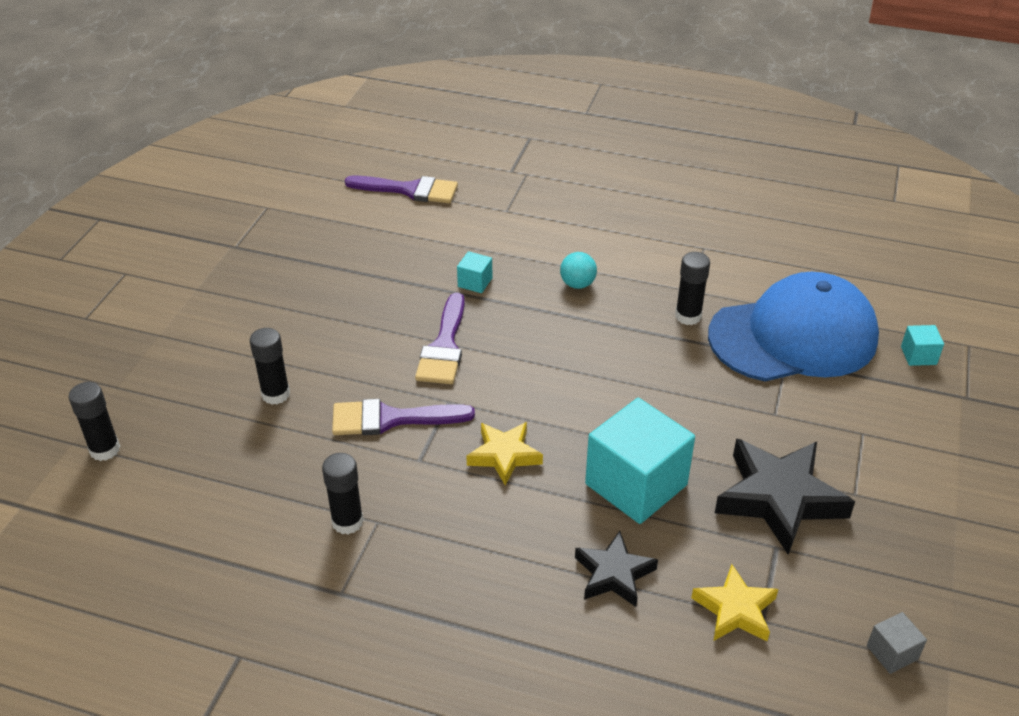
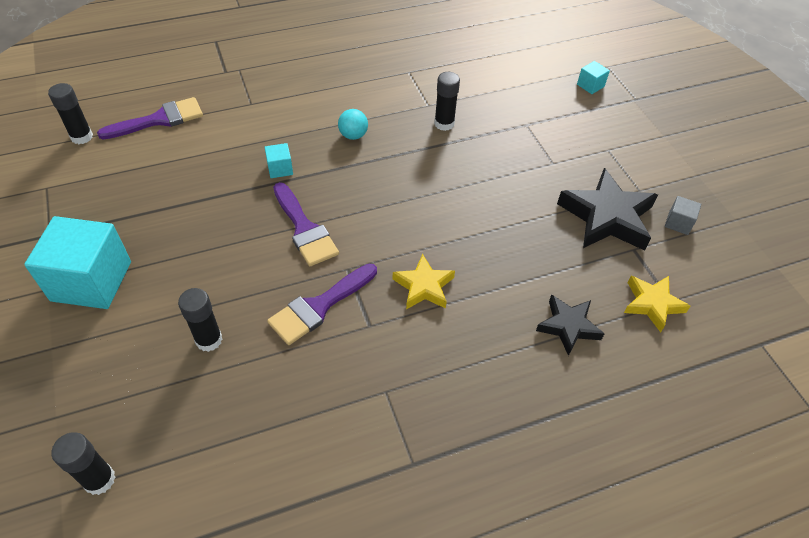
camera: 40 degrees left, 10 degrees up
(347, 522) = (364, 406): black glue stick -> black glue stick (82, 137)
(636, 484) = (522, 257): turquoise cube -> turquoise cube (91, 281)
(793, 336) = (516, 107): blue cap -> none
(892, 653) = (746, 276): grey cube -> grey cube (678, 223)

